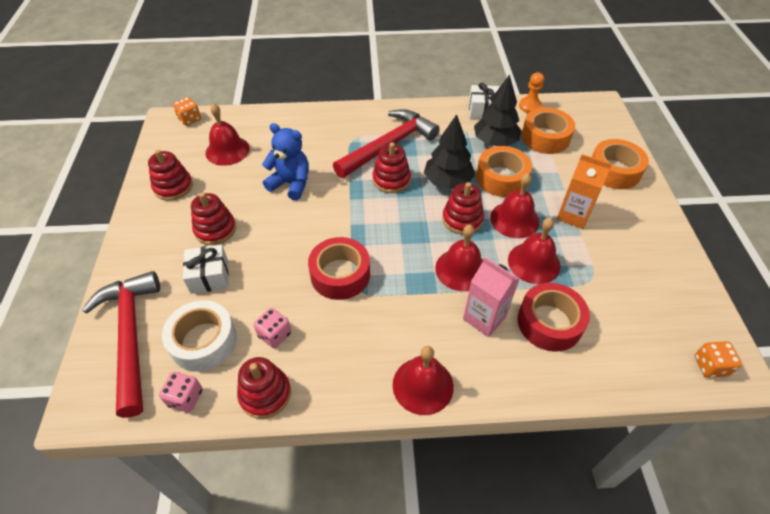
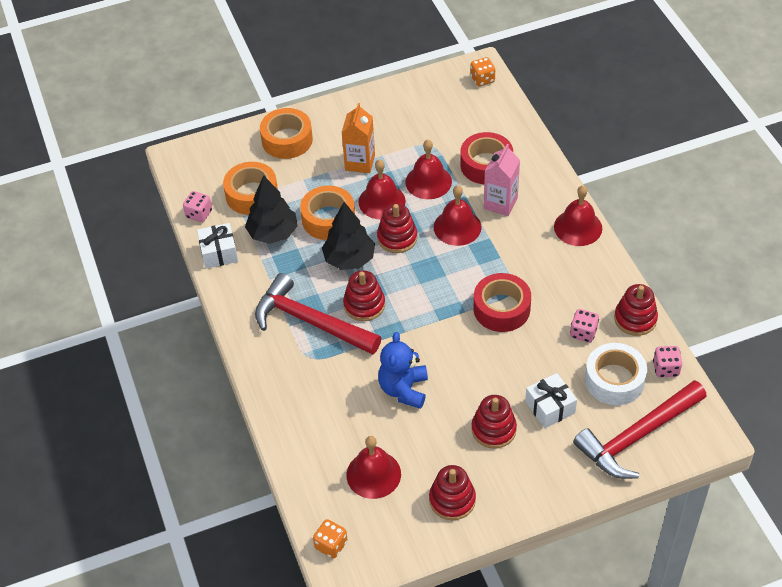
camera: 105 degrees left, 0 degrees up
(530, 106) = (199, 214): orange pawn -> pink dice

